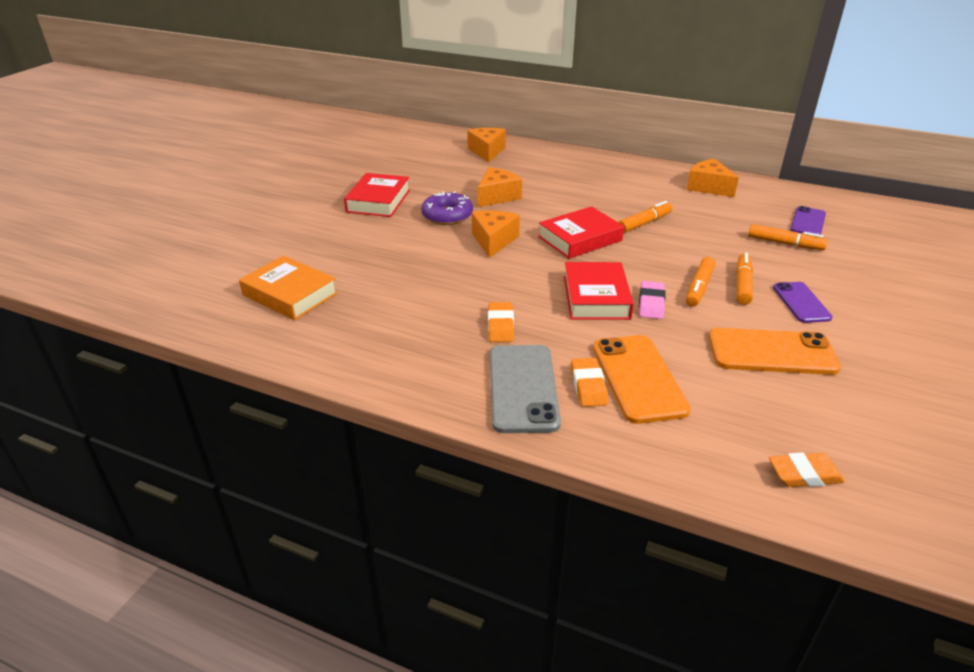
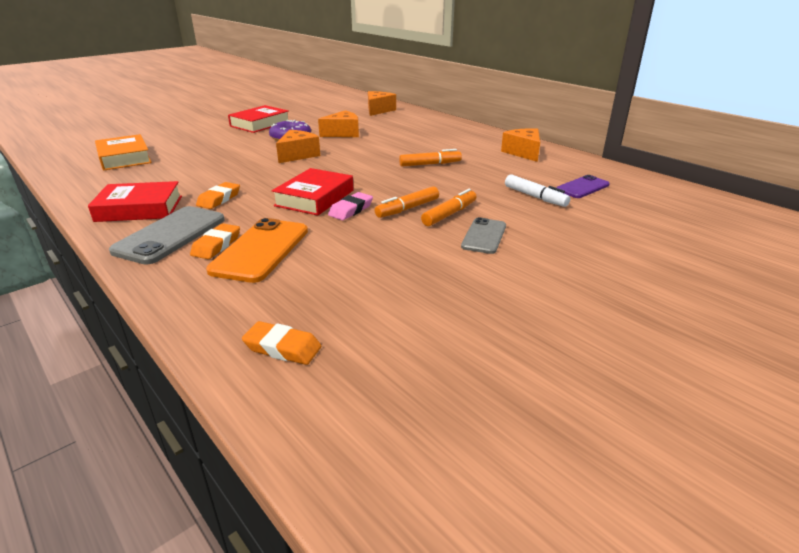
camera: 25 degrees right, 5 degrees down
(580, 239) = (362, 164): red book -> red book (139, 208)
(771, 352) = (399, 261): orange phone -> none
(785, 244) = (535, 197): orange marker -> white marker
(801, 302) = (484, 236): purple phone -> grey phone

